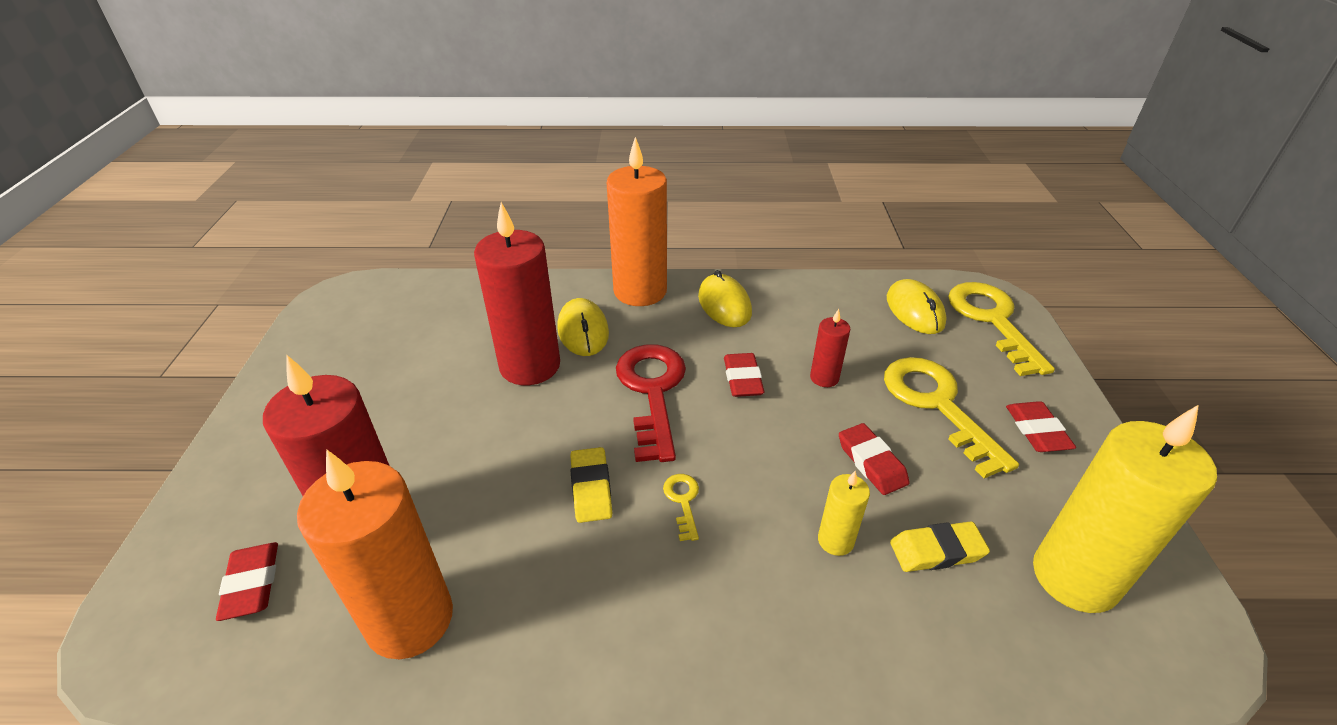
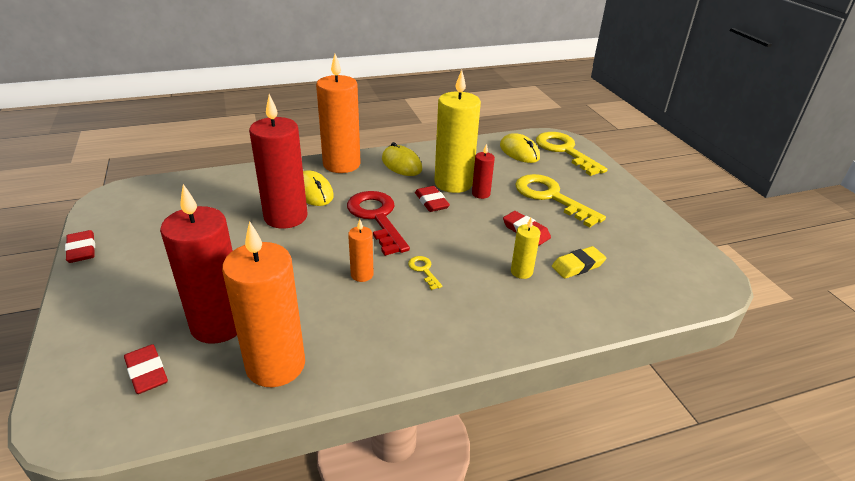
camera: 20 degrees left, 5 degrees down
(591, 488) = (362, 275): yellow eraser -> orange candle
(1037, 431) = (608, 201): red eraser -> red eraser (82, 250)
(1074, 577) = (651, 263): yellow candle -> yellow candle (453, 183)

